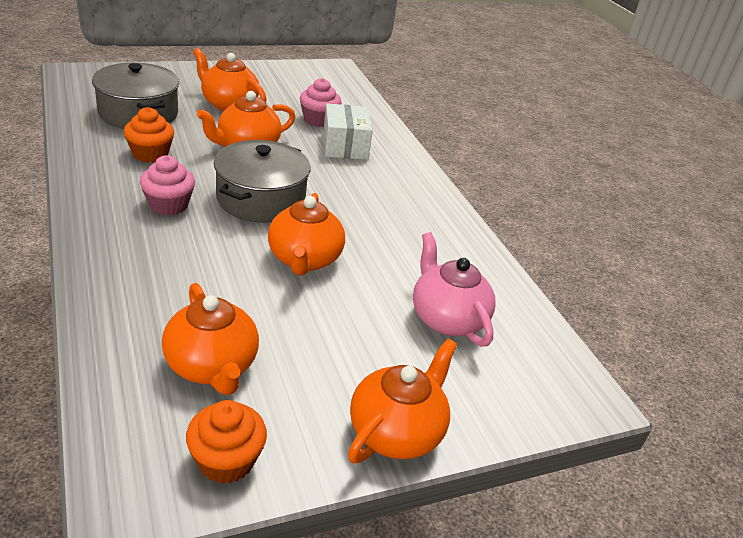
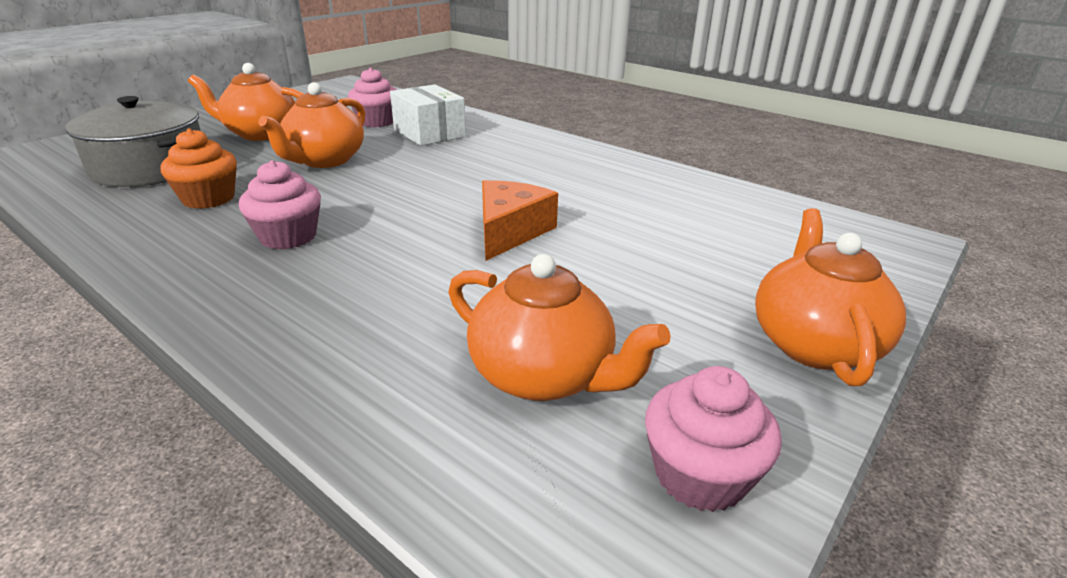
camera: 25 degrees left, 5 degrees down
(226, 460) = (700, 475): orange cupcake -> pink cupcake
(261, 199) = (396, 197): grey pot -> none
(304, 259) = (510, 231): orange teapot -> orange cheese
(447, 319) = (709, 228): pink teapot -> none

